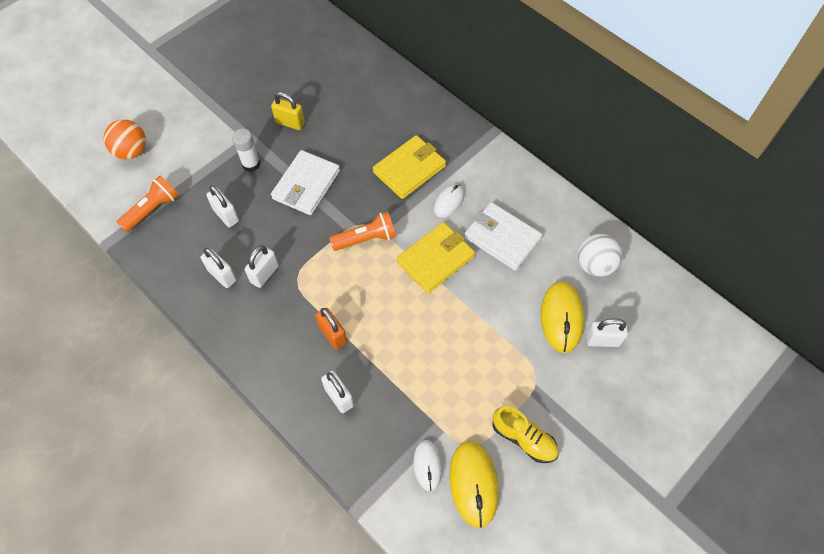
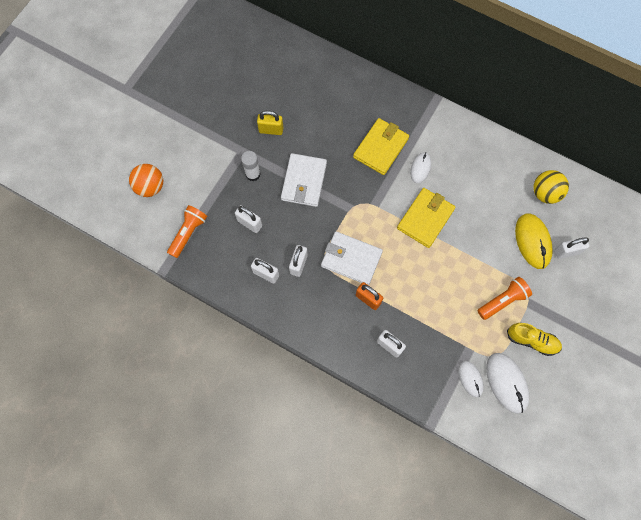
camera: 15 degrees left, 10 degrees up
(366, 238) = (367, 215): orange flashlight -> orange flashlight (502, 301)
(473, 483) = (506, 383): yellow mouse -> white mouse
(502, 238) = (470, 188): white wallet -> white wallet (351, 259)
(594, 265) = (545, 193): white ball -> yellow ball

